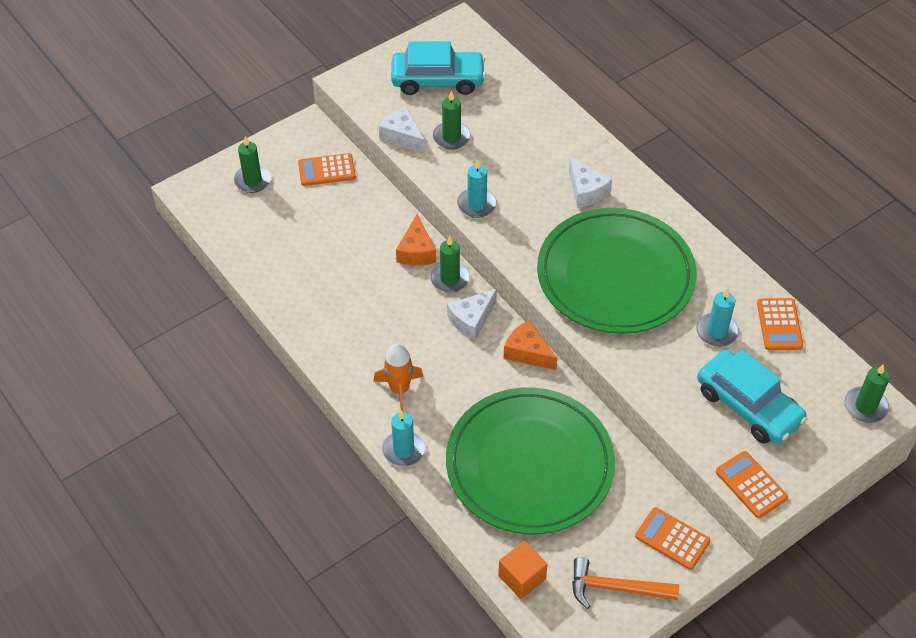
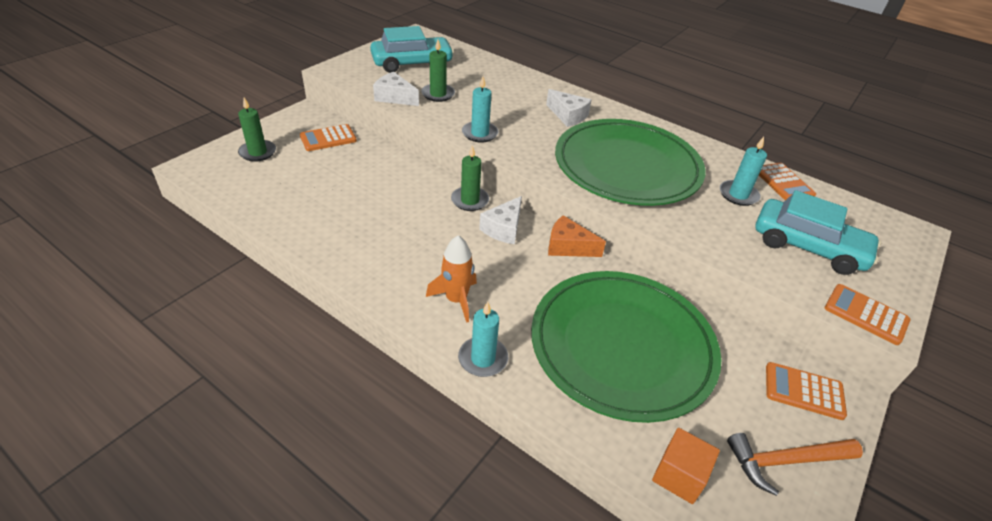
camera: 20 degrees left, 10 degrees down
(416, 251) = (430, 184): orange cheese -> none
(865, 406) = (900, 231): green candle -> none

